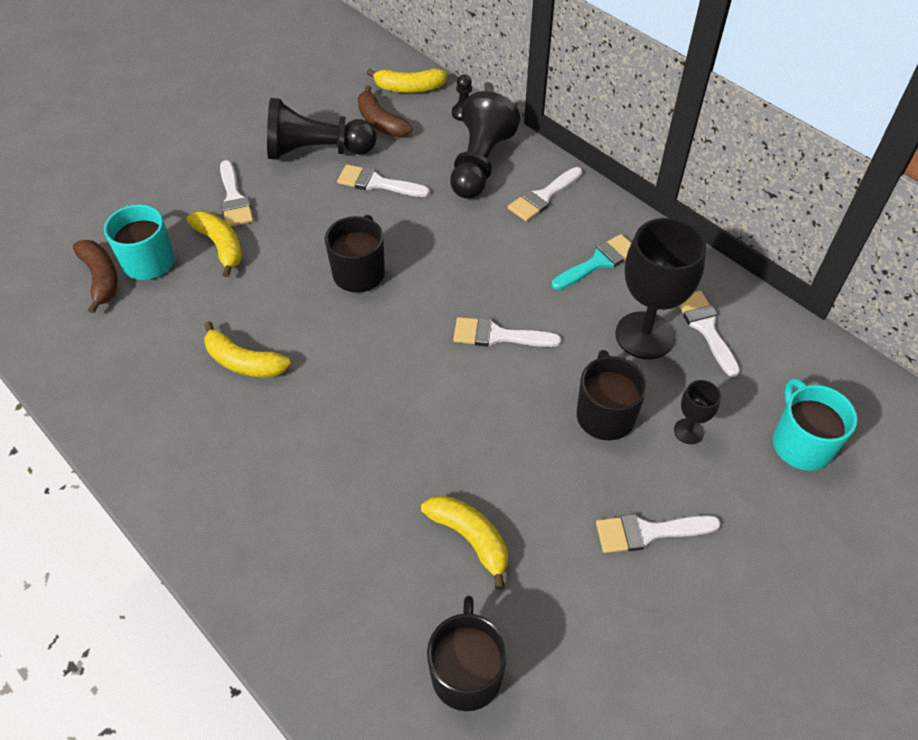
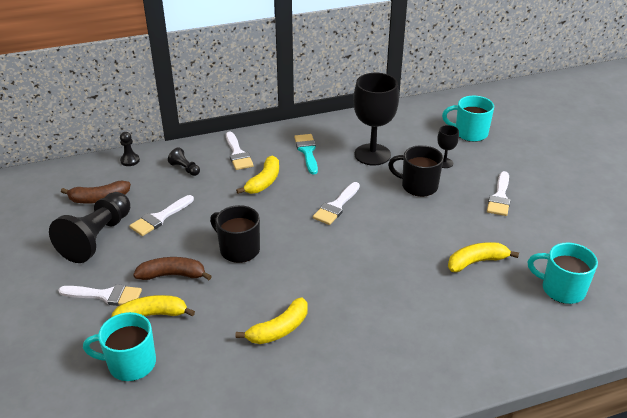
camera: 65 degrees left, 15 degrees down
(101, 278) = (125, 400): brown banana -> brown banana (173, 275)
(409, 88) = (77, 176): yellow banana -> yellow banana (264, 182)
(466, 673) = (561, 289): black mug -> turquoise mug
(480, 164) = (185, 169): black pawn -> black pawn, size x0.44
(706, 328) = (381, 134): white brush -> none

